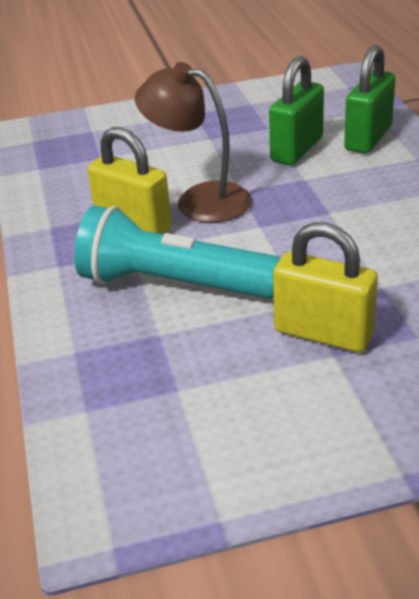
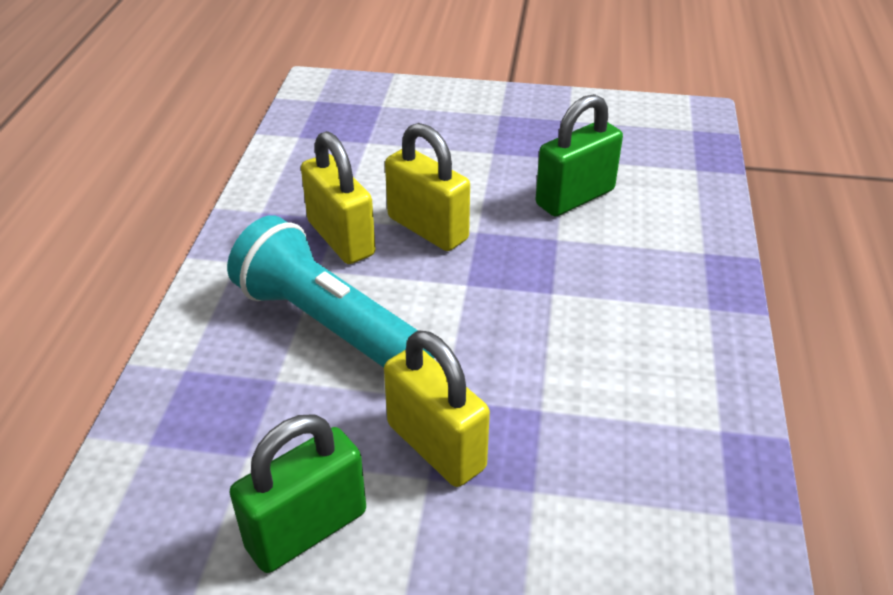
camera: 20 degrees right, 5 degrees up
(199, 200) = (427, 228): brown lamp -> yellow padlock
(368, 138) = (665, 207): green padlock -> green padlock (306, 529)

